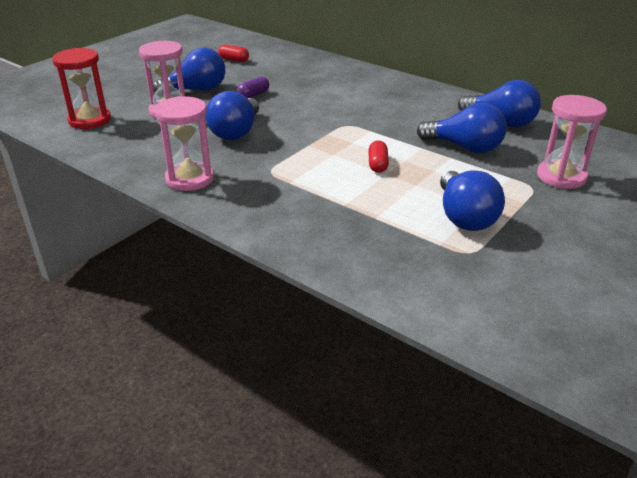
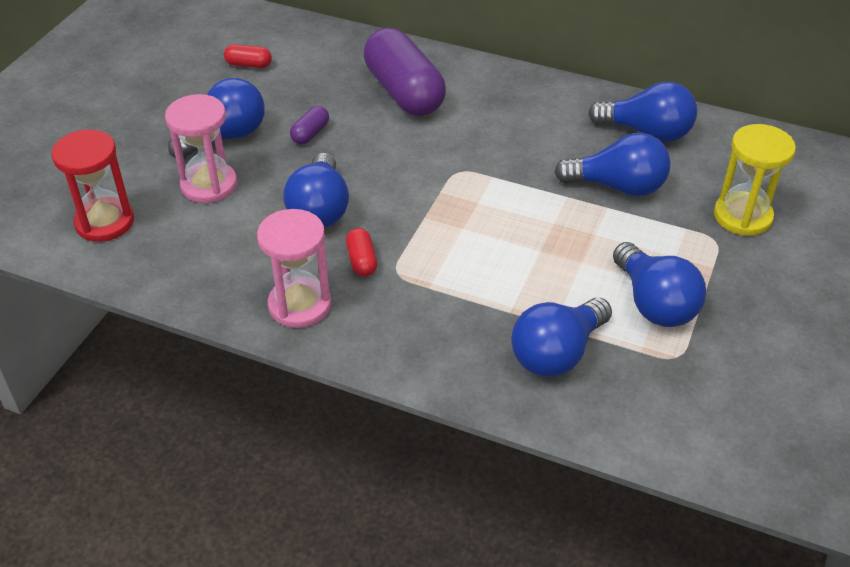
camera: 15 degrees left, 10 degrees up
(330, 83) = (404, 92): none -> purple capsule
(369, 235) = (557, 353): none -> blue light bulb
(377, 164) = (524, 236): red capsule -> red capsule (362, 261)
(561, 177) = (742, 216): pink hourglass -> yellow hourglass

